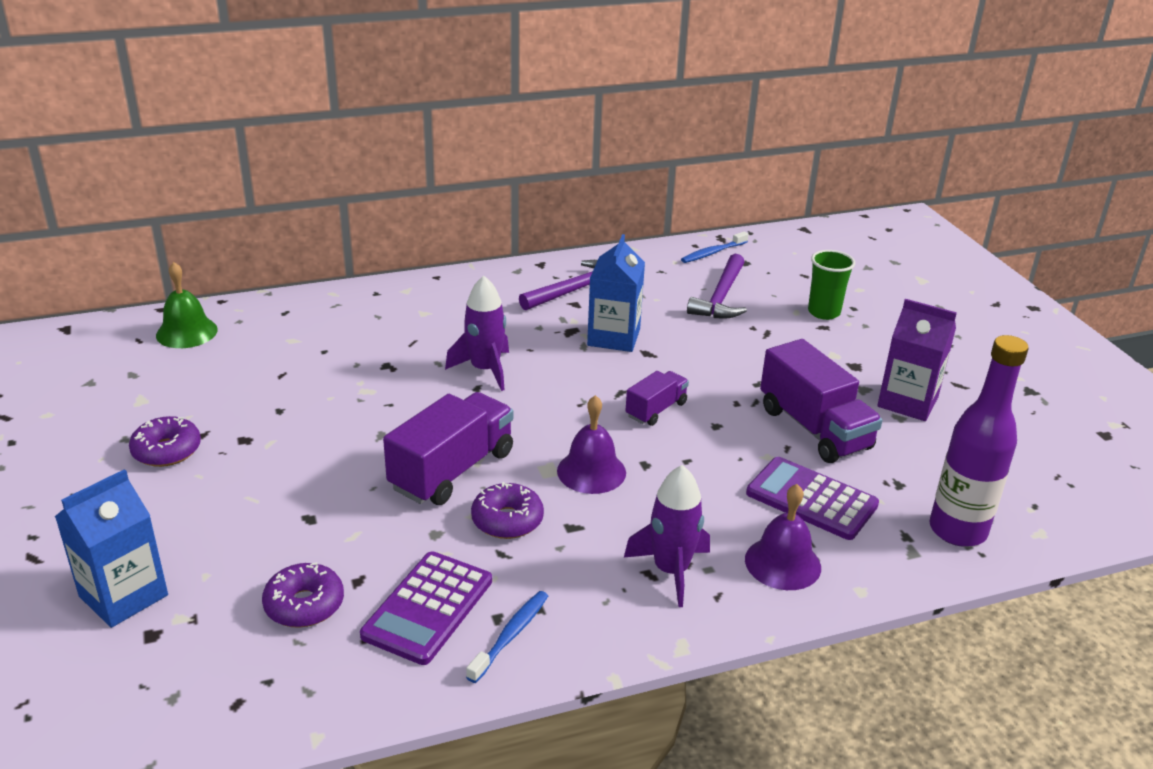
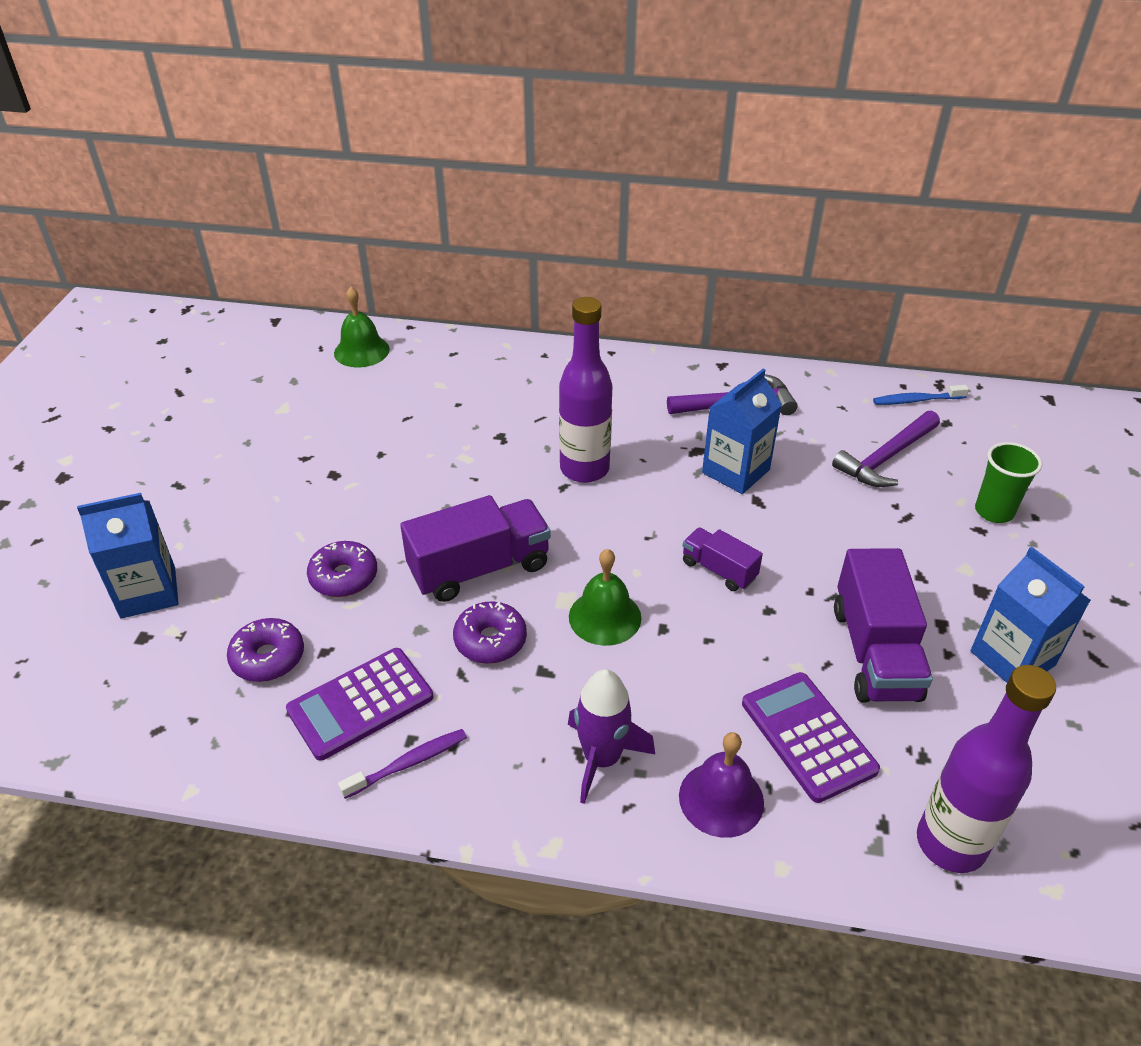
camera: 30 degrees right, 10 degrees up
(167, 451) = (269, 465): purple donut -> purple donut (344, 577)
(485, 370) = (584, 469): purple rocket -> purple bottle
(511, 635) = (408, 763): blue toothbrush -> purple toothbrush
(591, 471) = (605, 617): purple bell -> green bell
(656, 410) = (719, 570): purple truck -> purple truck turned 120 degrees counterclockwise
(907, 402) = (1012, 658): purple carton -> blue carton

